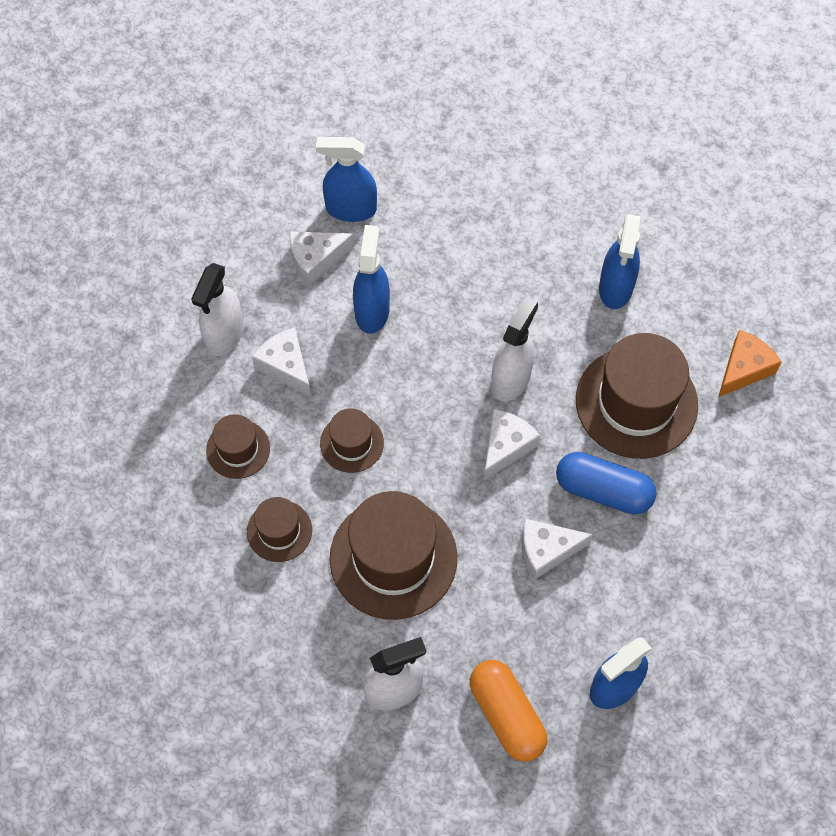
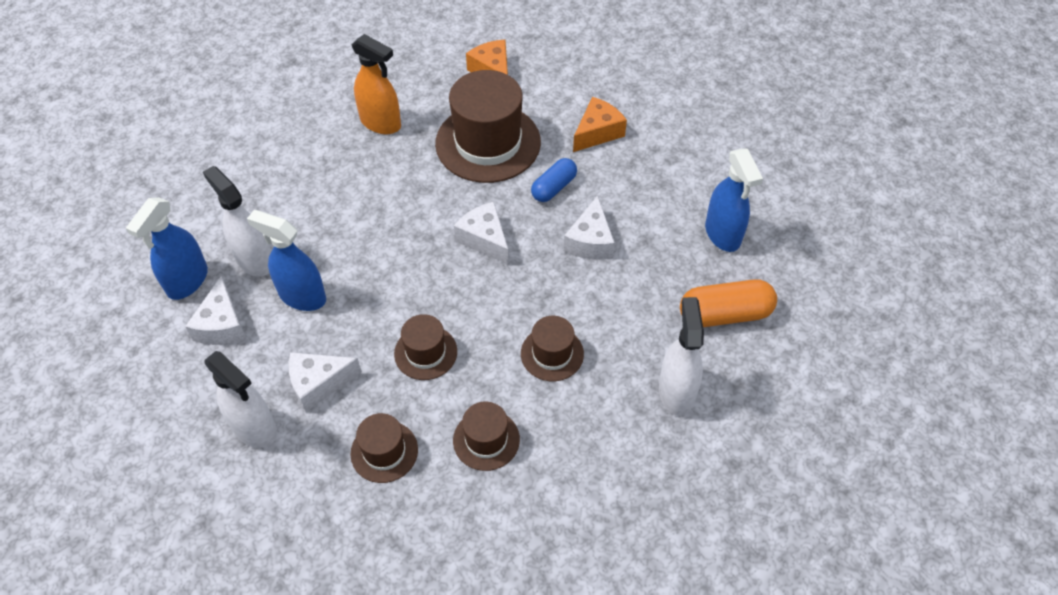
camera: 70 degrees left, 10 degrees down
(393, 558) = (552, 354): brown hat -> brown hat, size x0.52
(511, 379) = (424, 216): white spray bottle -> white spray bottle (254, 260)
(603, 490) = (554, 187): blue capsule -> blue capsule, size x0.65
(615, 288) = (381, 123): blue spray bottle -> orange spray bottle
(704, 510) = (597, 132): none -> orange cheese

